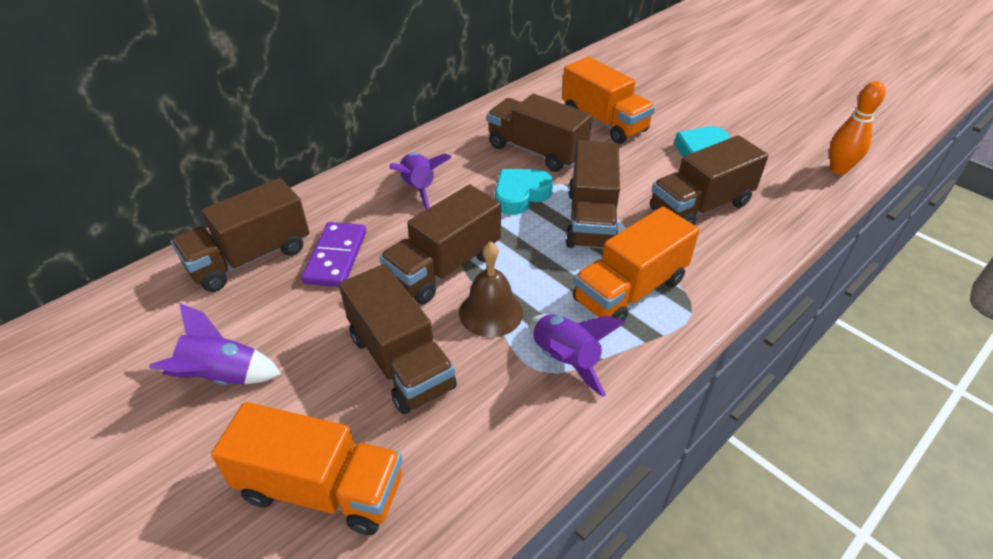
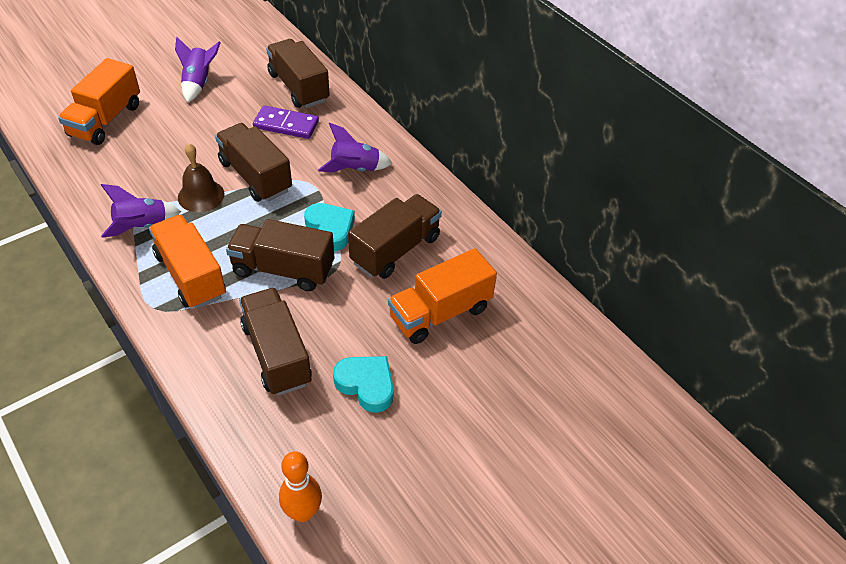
camera: 95 degrees right, 5 degrees up
(401, 362) = (176, 151): brown truck -> none

